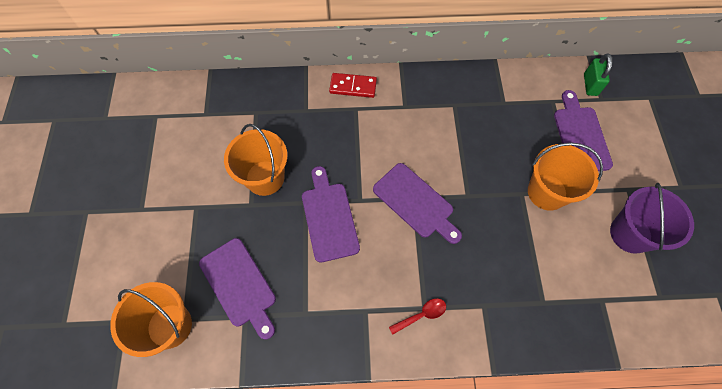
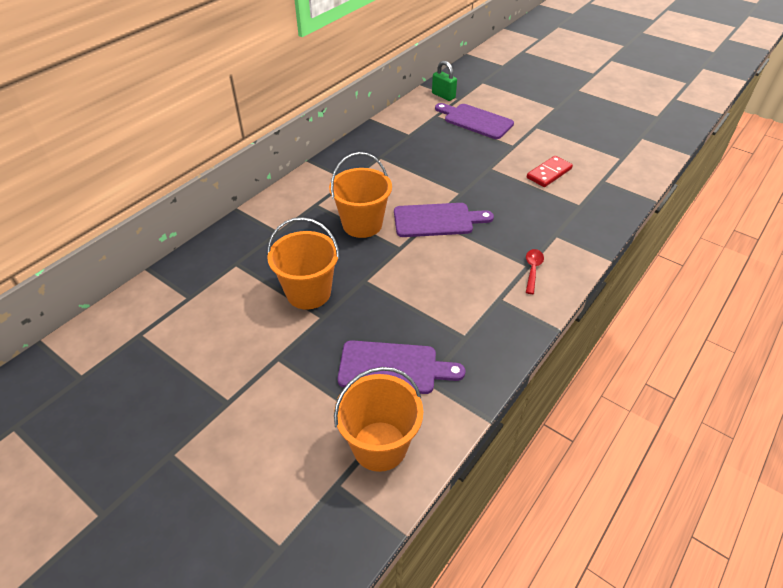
camera: 50 degrees left, 20 degrees down
(329, 218) = (394, 274): purple cutting board -> none
(353, 87) = (293, 195): red domino -> red domino (549, 173)
(547, 192) = (500, 157): orange bucket -> orange bucket (362, 224)
(630, 234) = (567, 143): purple bucket -> none

